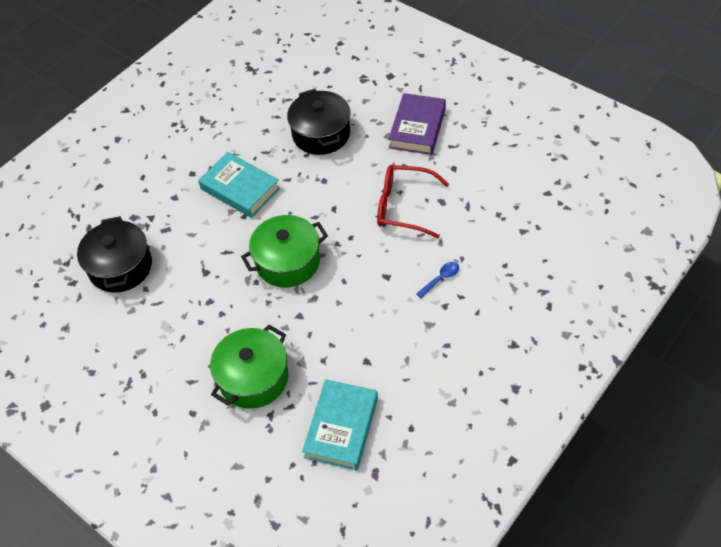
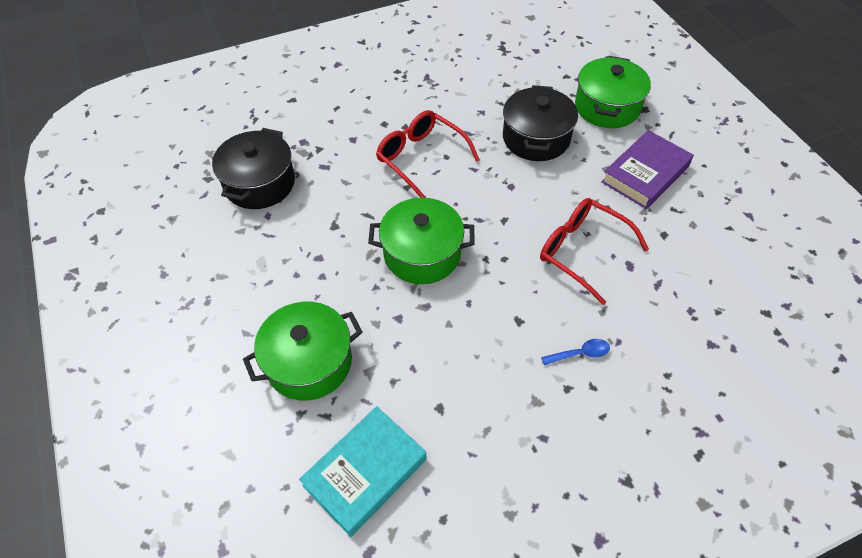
camera: 25 degrees right, 0 degrees up
(240, 189) = (421, 158): turquoise book -> red glasses
(361, 85) = (607, 107): none -> green pot

